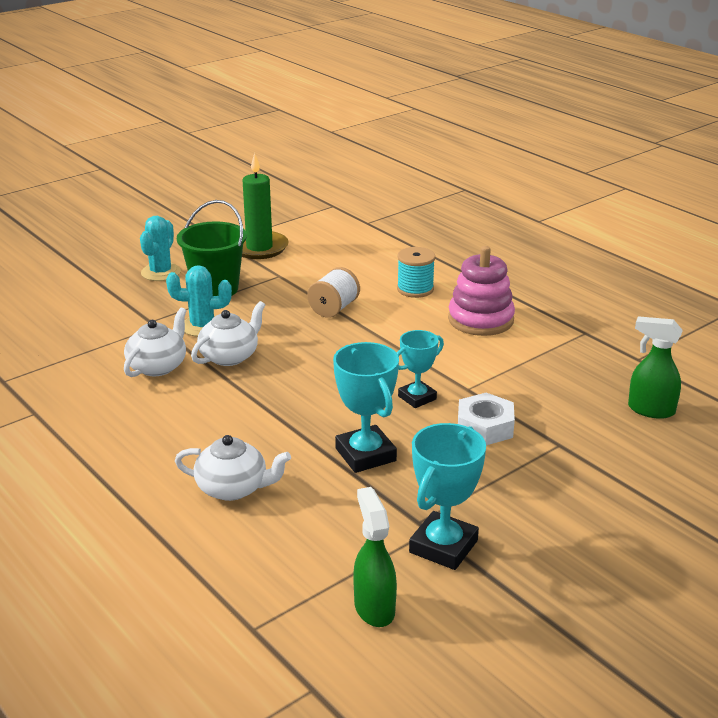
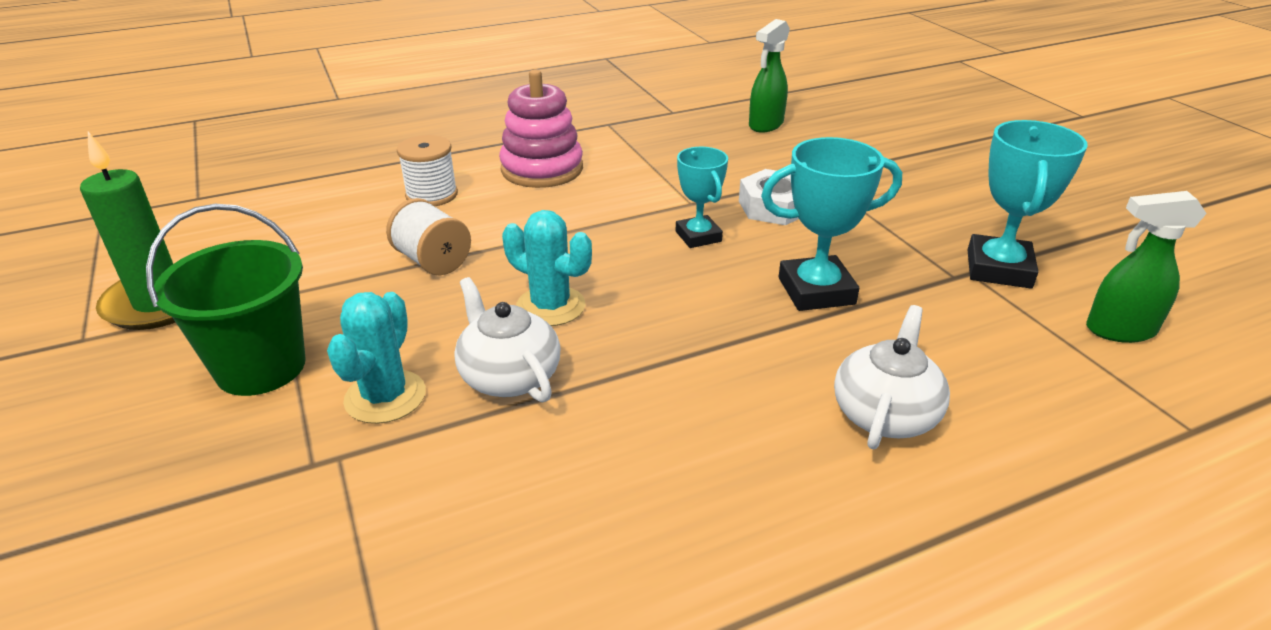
camera: 75 degrees left, 5 degrees up
(158, 366) = (493, 467): white teapot -> none
(161, 272) = (119, 432): turquoise cactus -> turquoise cactus (550, 306)
(415, 289) = (432, 195): turquoise spool -> white spool
(443, 546) = (998, 269): turquoise trophy -> turquoise trophy turned 60 degrees clockwise

